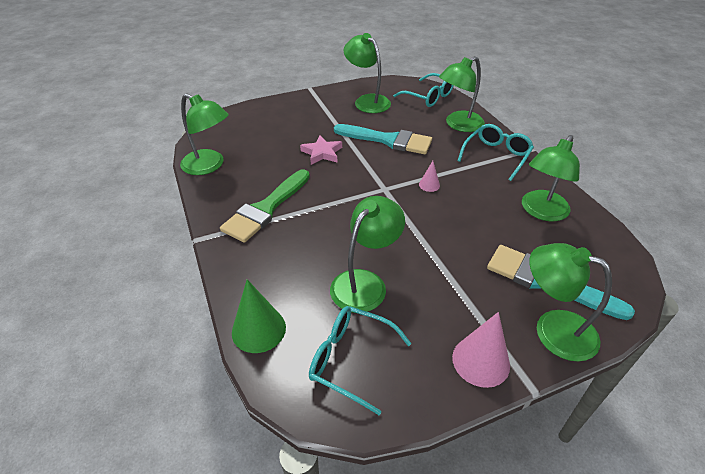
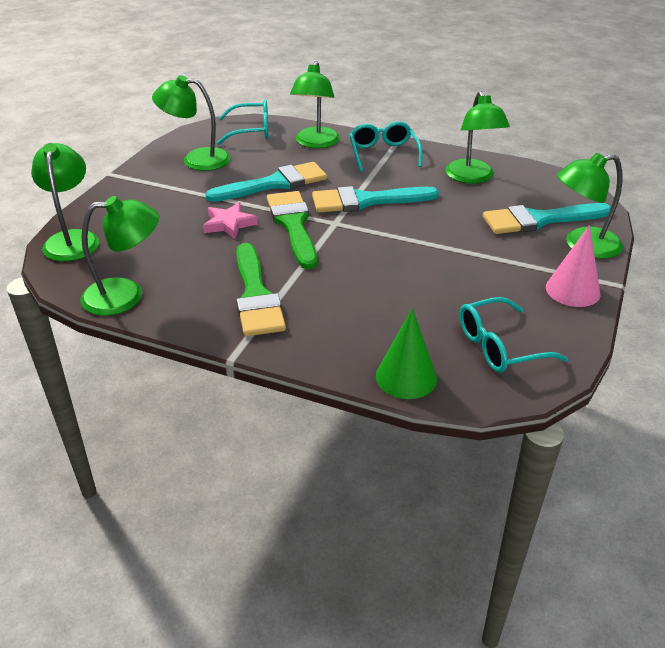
camera: 45 degrees left, 5 degrees down
(356, 175) = (293, 225): none -> green brush
(365, 282) = (430, 295): green lamp -> green lamp (72, 239)
(429, 185) = (366, 201): pink cone -> turquoise brush

